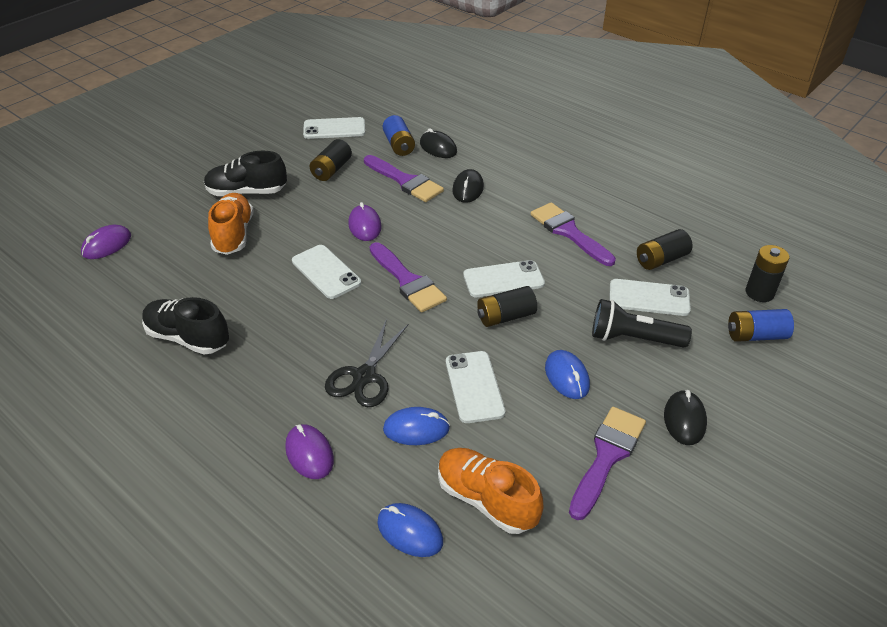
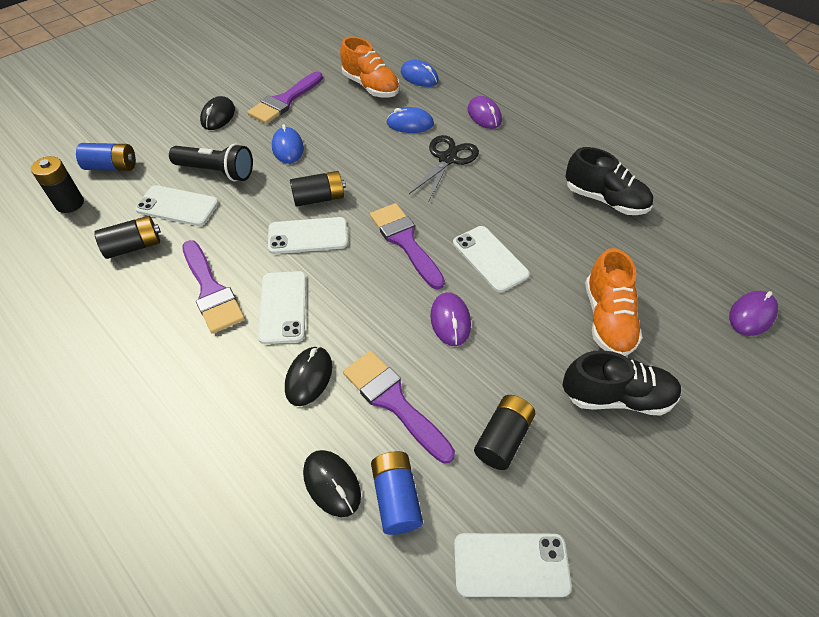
camera: 175 degrees left, 10 degrees up
(474, 387) = (362, 146): white phone -> white phone (283, 307)

